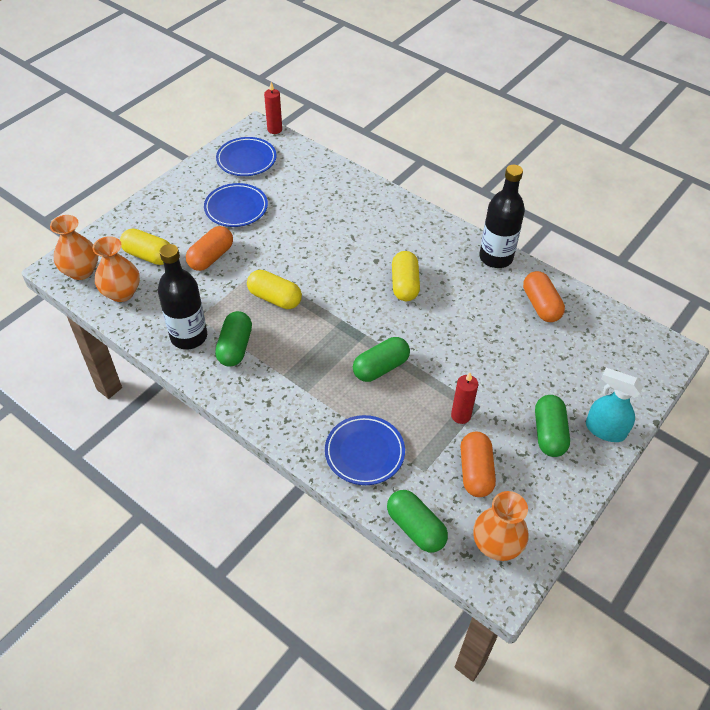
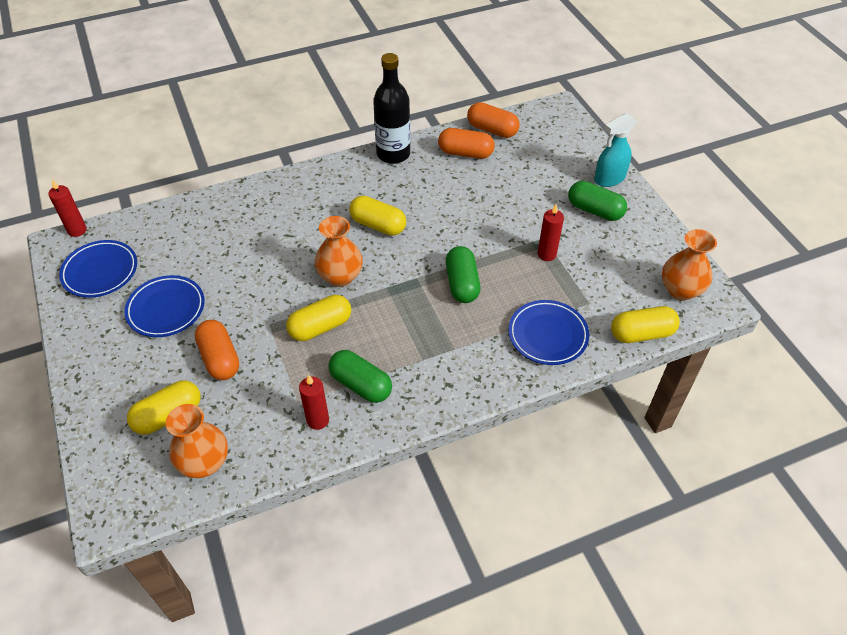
camera: 60 degrees left, 0 degrees up
(81, 271) = (135, 494): orange vase -> orange vase (340, 276)
(189, 336) = (318, 420): black bottle -> red candle
(415, 528) = (641, 333): green capsule -> yellow capsule
(475, 471) = (607, 271): orange capsule -> orange capsule (492, 130)

